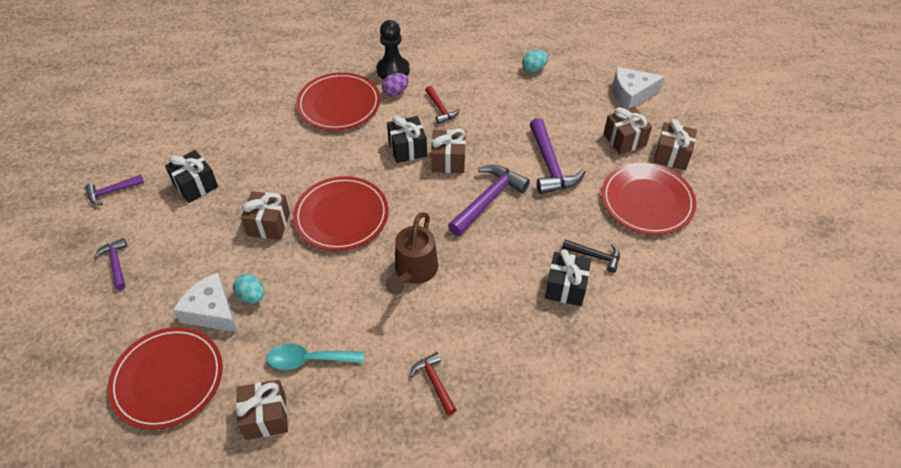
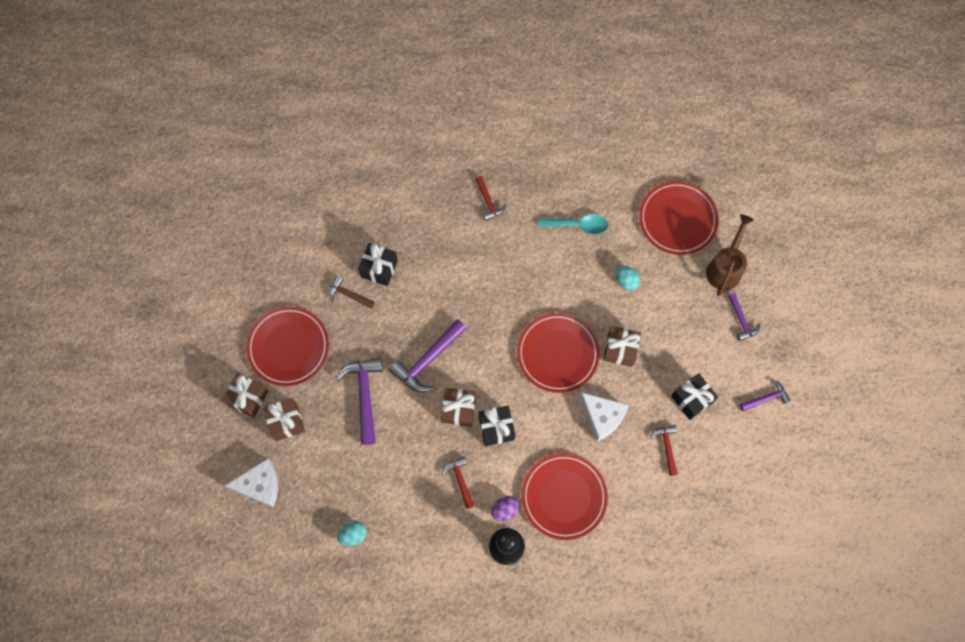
camera: 175 degrees left, 20 degrees up
(212, 311) = (655, 270): white cheese -> white cheese (602, 417)
(231, 146) = (666, 447): none -> red hammer
(266, 417) = (605, 187): brown gift -> none
(414, 272) = (498, 293): brown watering can -> brown watering can (725, 268)
(595, 256) = (348, 295): black hammer -> brown hammer

